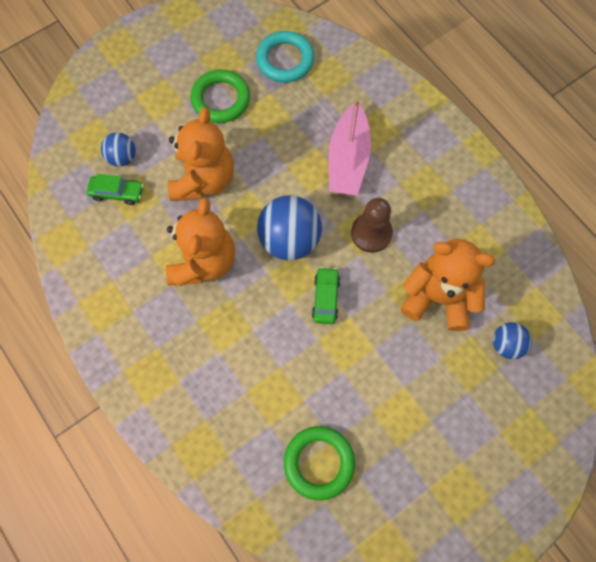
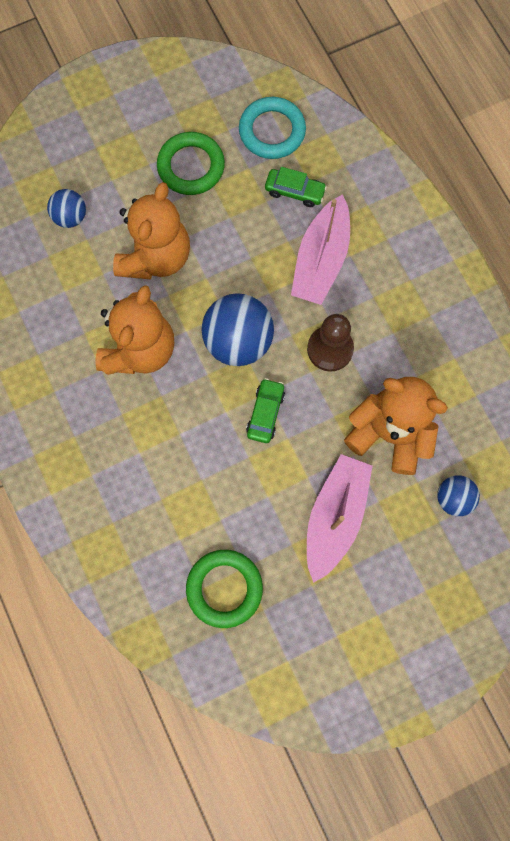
camera: 10 degrees right, 5 degrees up
(117, 193) = (59, 257): green car -> green car (295, 191)
(406, 379) = (335, 517): none -> pink boat

